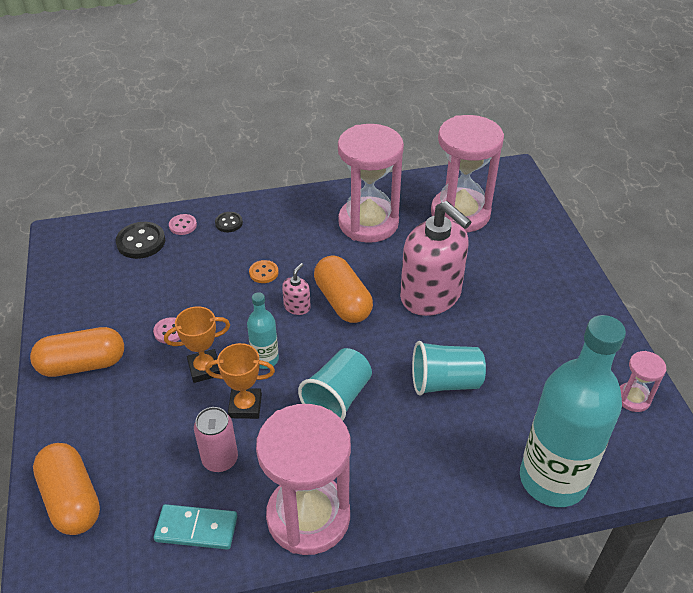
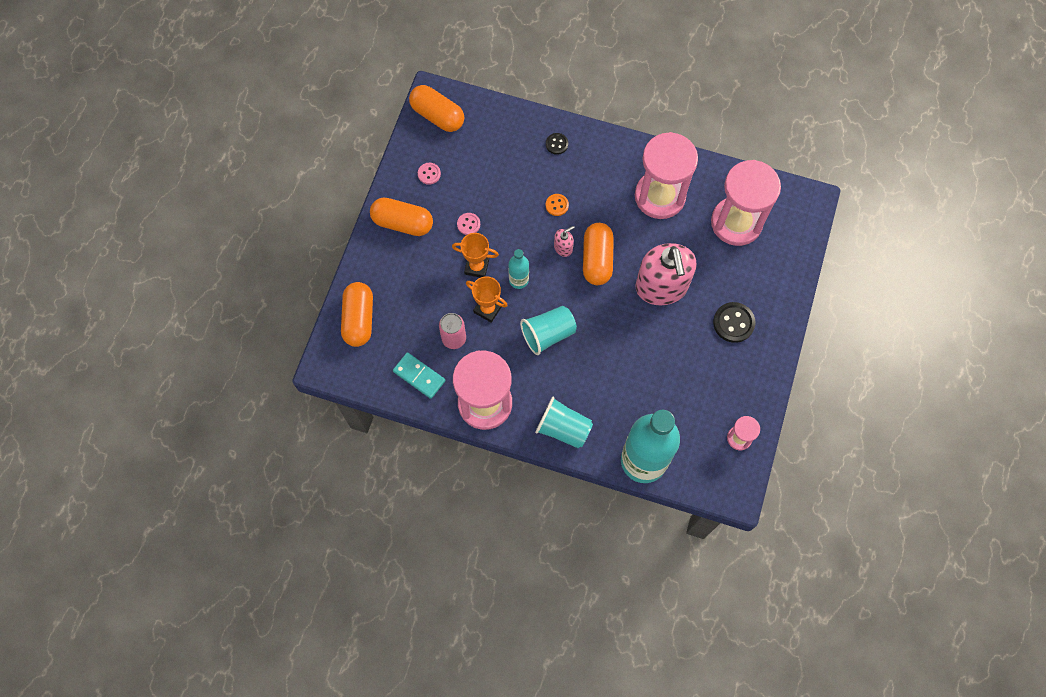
camera: 30 degrees right, 25 degrees up
(75, 249) = (437, 116): none -> orange capsule
(141, 242) = (485, 131): black button -> black button (733, 323)
(183, 225) = (522, 130): pink button -> pink button (429, 174)
(445, 382) = (624, 360): turquoise cup -> turquoise cup (563, 428)

